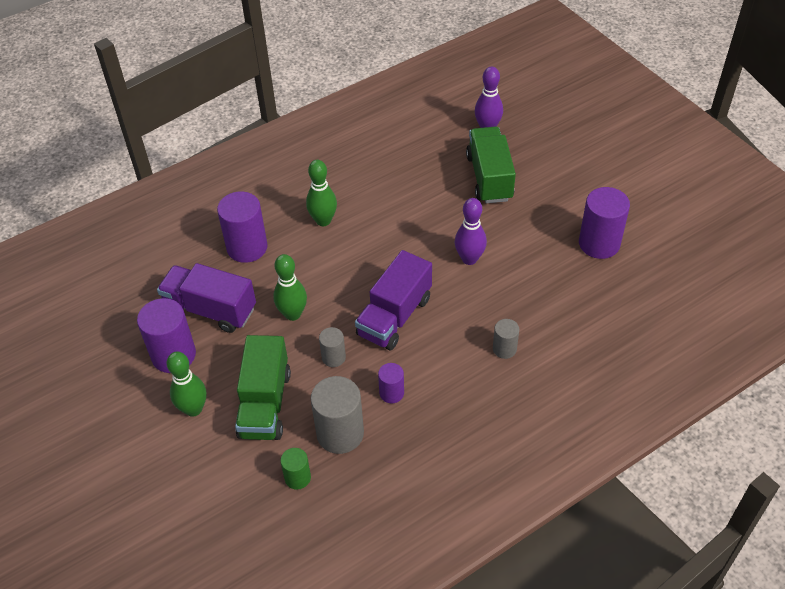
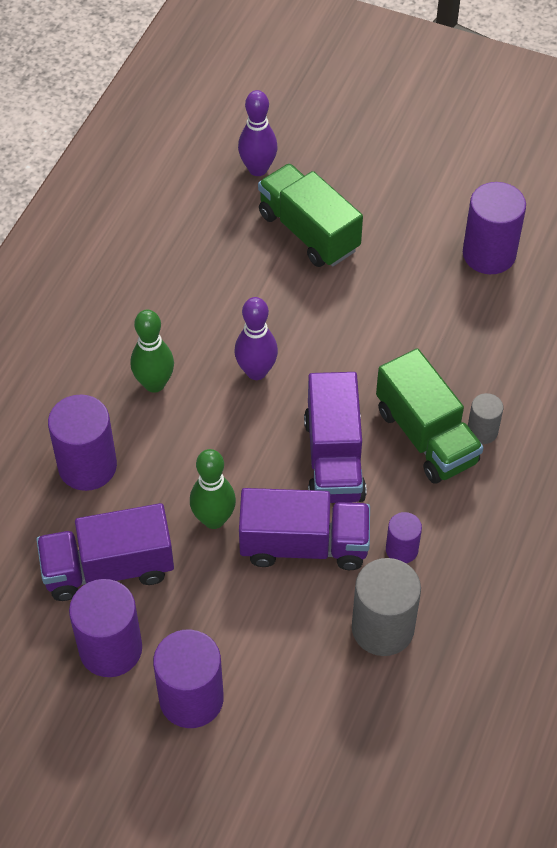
camera: 35 degrees left, 5 degrees up
(193, 409) = (191, 699): green bowling pin -> purple cylinder
(265, 404) = (270, 643): green truck -> green truck (426, 436)
(297, 478) = (377, 705): green cylinder -> none
(333, 357) = (304, 545): grey cylinder -> purple truck
(469, 259) = (363, 344): purple bowling pin -> purple bowling pin (256, 371)

